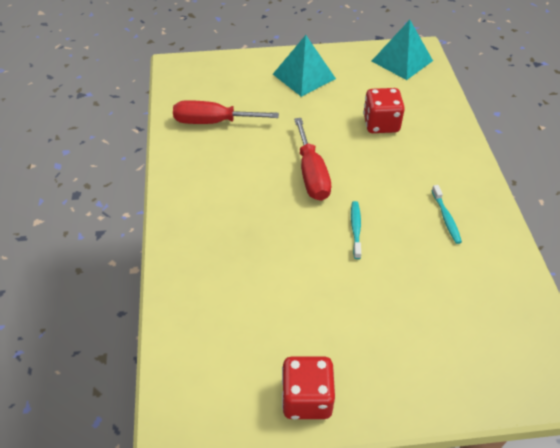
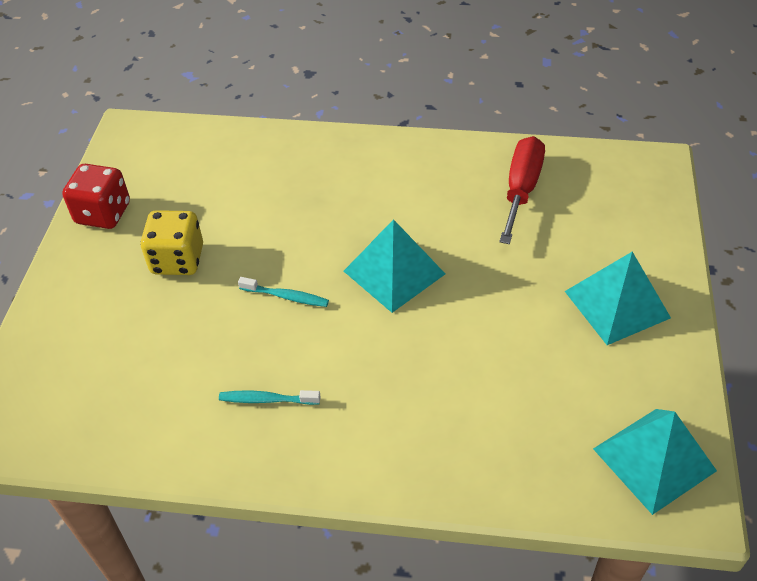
camera: 105 degrees right, 0 degrees up
(311, 174) = (394, 272): red screwdriver -> turquoise pyramid
(344, 312) = (177, 260): none -> yellow dice
(381, 124) = (479, 377): red dice -> none

